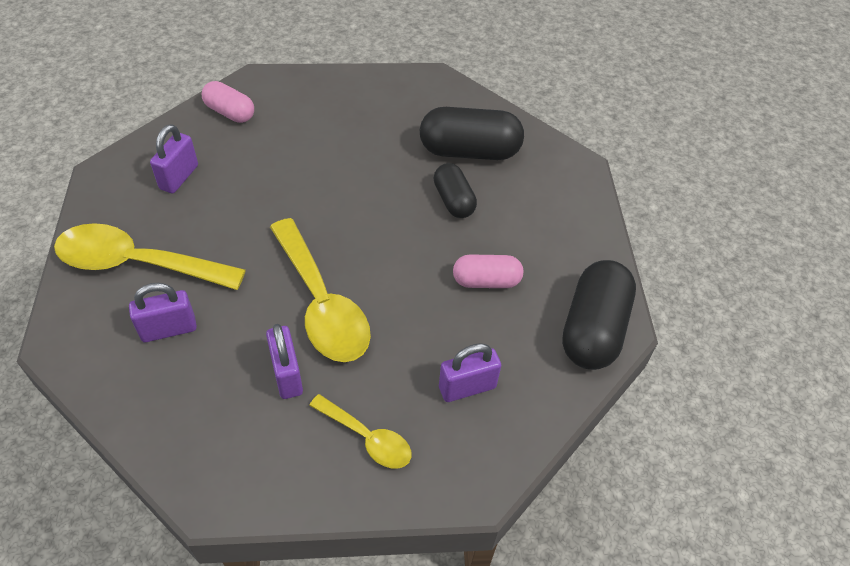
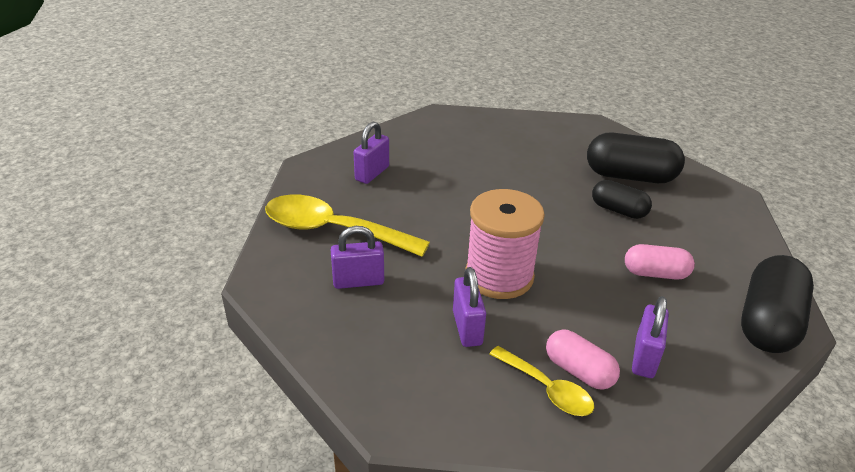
camera: 10 degrees right, 15 degrees down
(230, 112) = (416, 133): pink capsule -> pink capsule (579, 371)
(322, 304) = (499, 276): yellow spoon -> pink spool
(453, 200) = (618, 210): black capsule -> black capsule turned 45 degrees counterclockwise
(467, 387) = (644, 357): purple padlock -> purple padlock turned 60 degrees counterclockwise

